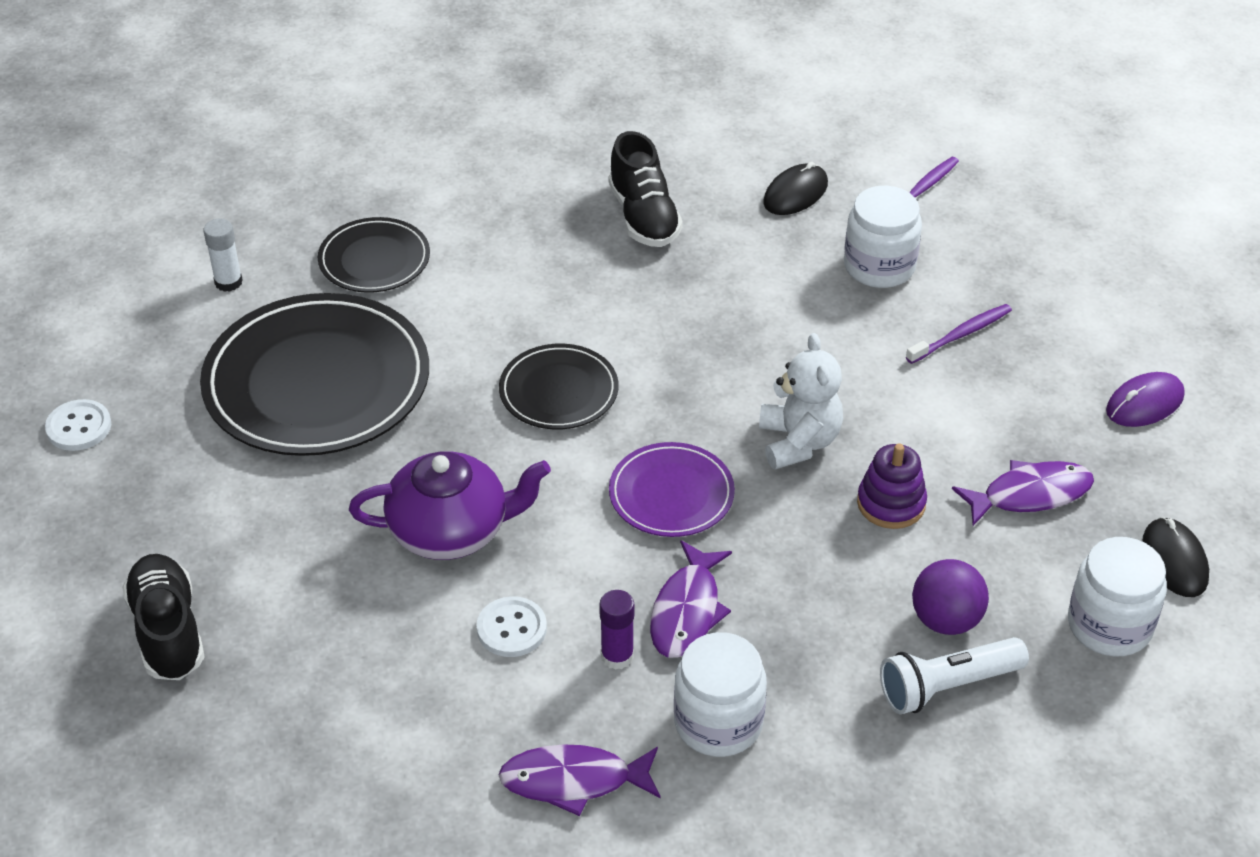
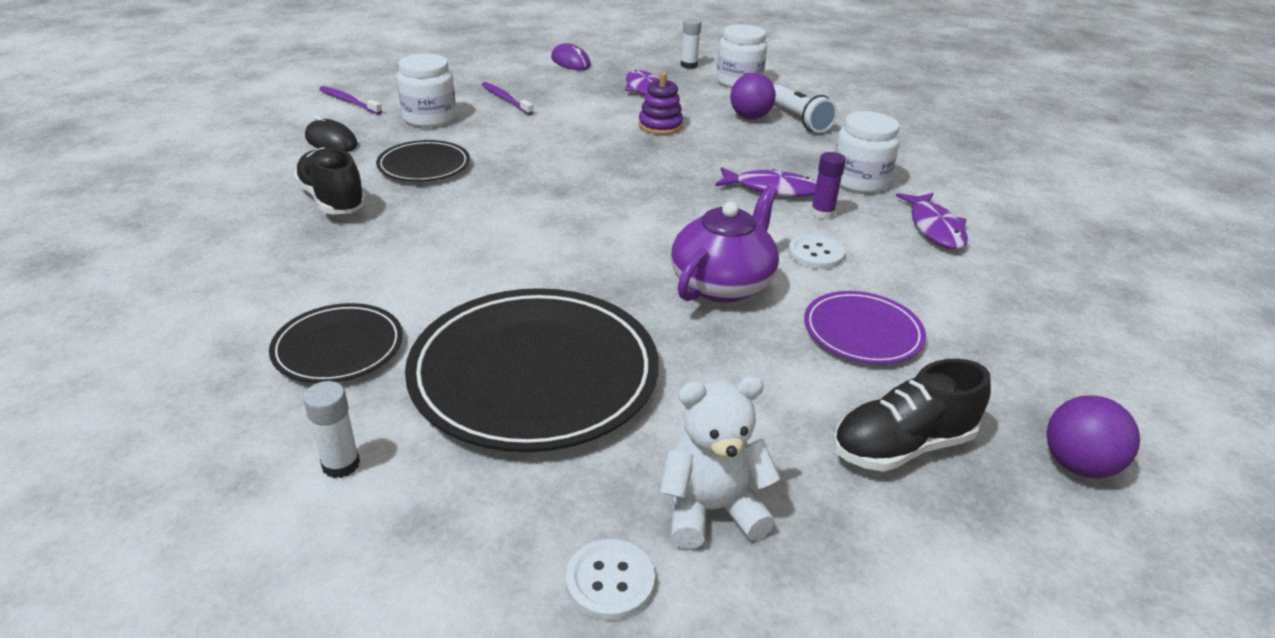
camera: 95 degrees left, 10 degrees down
(111, 766) = (1077, 465): none -> purple ball
(451, 530) = (722, 284): purple teapot -> purple teapot turned 45 degrees clockwise
(558, 391) = (553, 237): black plate -> black plate (424, 166)
(644, 217) = (332, 200): black shoe -> black shoe turned 105 degrees counterclockwise
(671, 494) = (664, 193): purple plate -> purple plate (862, 332)
(798, 442) = (607, 150): white teddy bear -> white teddy bear (711, 510)
(1174, 560) = (689, 65): black mouse -> white glue stick

